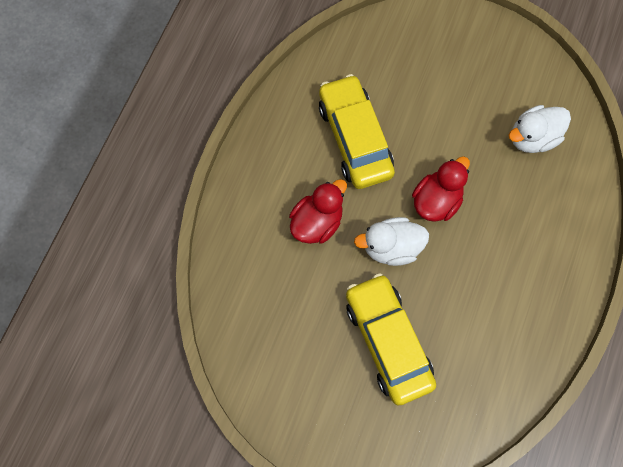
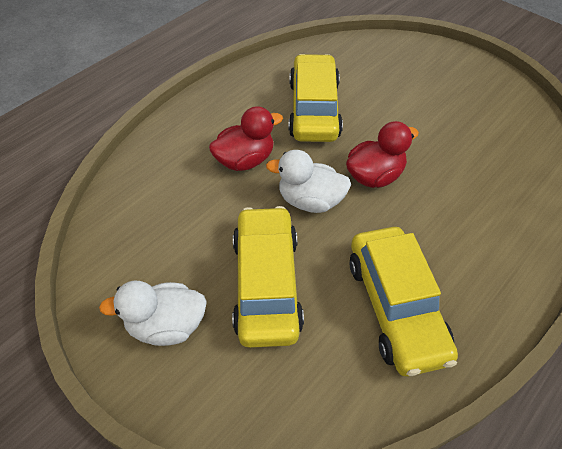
camera: 20 degrees right, 20 degrees down
(493, 326) = (395, 307): none -> yellow car
(532, 138) = (497, 153): white duck -> white duck (166, 326)

